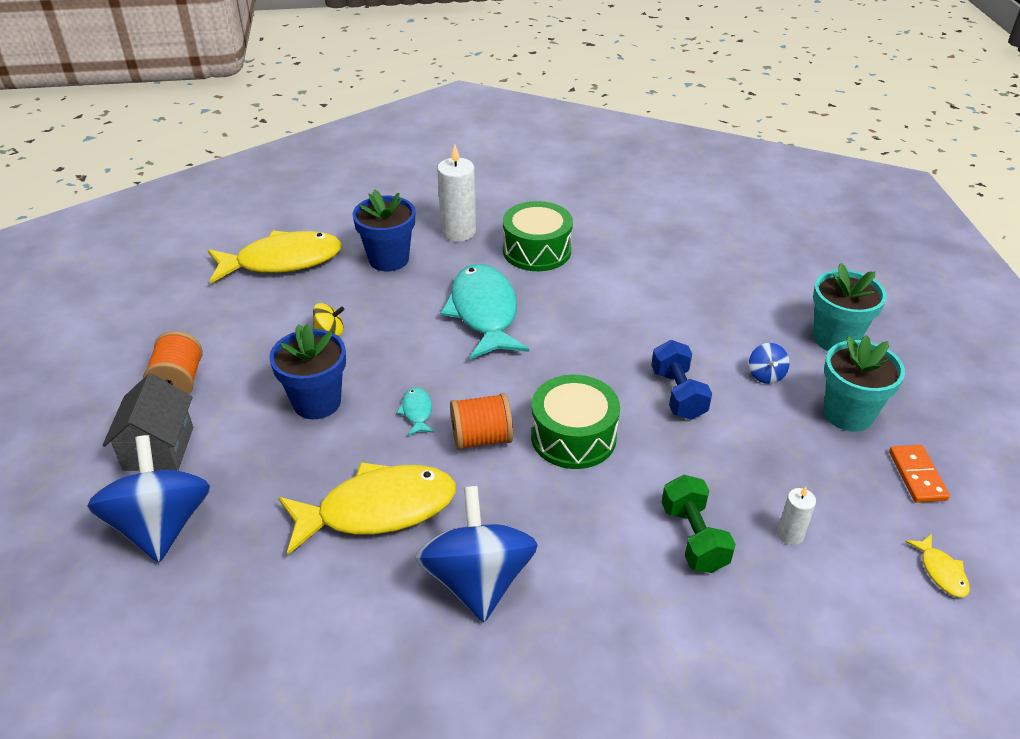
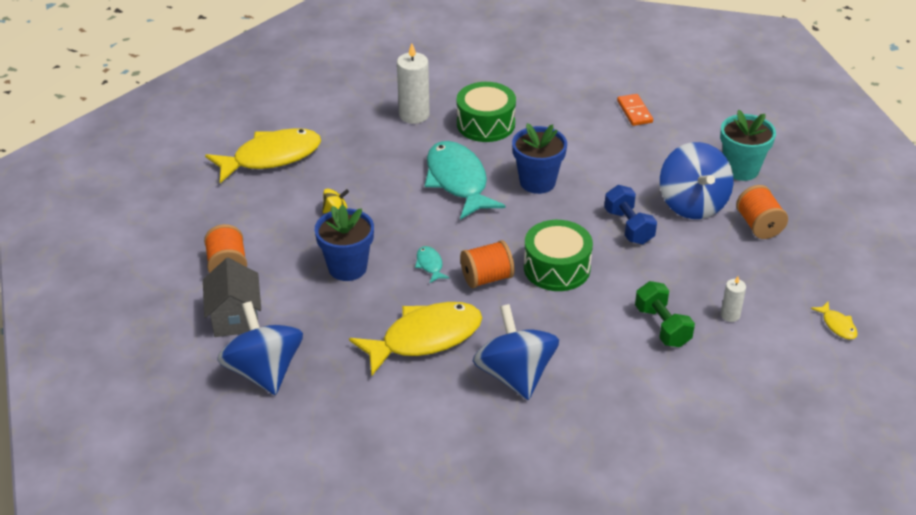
camera: 10 degrees left, 0 degrees up
(388, 259) = (362, 145): blue flower pot -> blue flower pot (537, 182)
(766, 375) = (692, 204): blue spinning top -> blue spinning top, size x2.37
(848, 414) = (759, 225): turquoise flower pot -> orange spool
(917, 476) = (814, 263): orange domino -> orange domino (634, 112)

